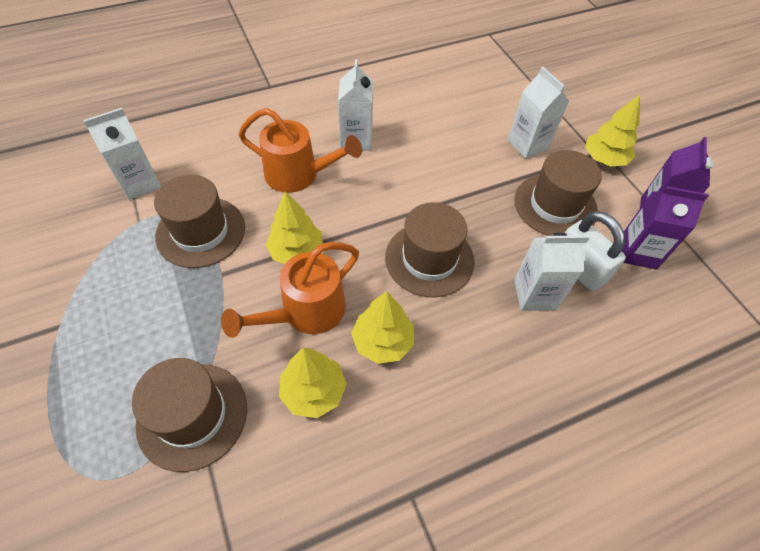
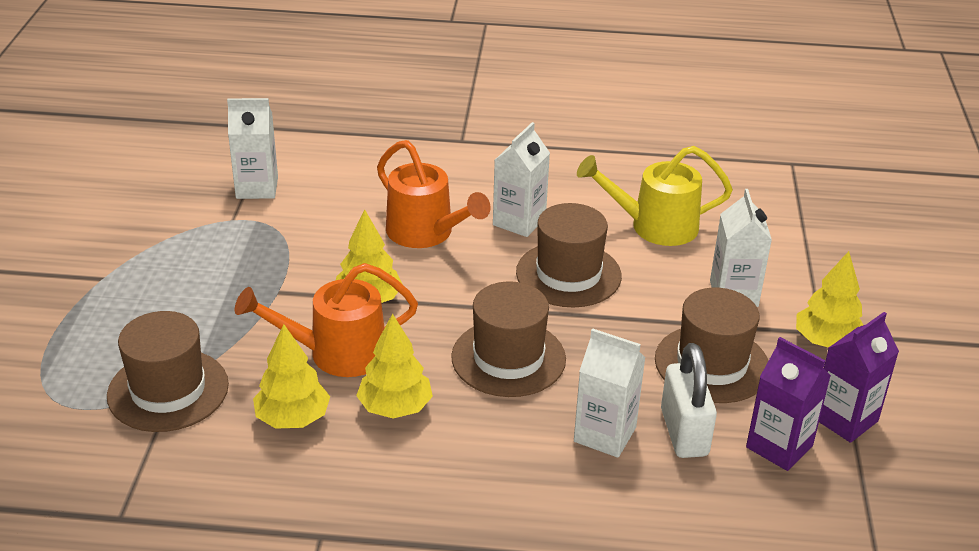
camera: 30 degrees right, 20 degrees down
(201, 232) = (285, 249): brown hat -> brown hat (568, 274)
(444, 111) = (653, 226): none -> yellow watering can

